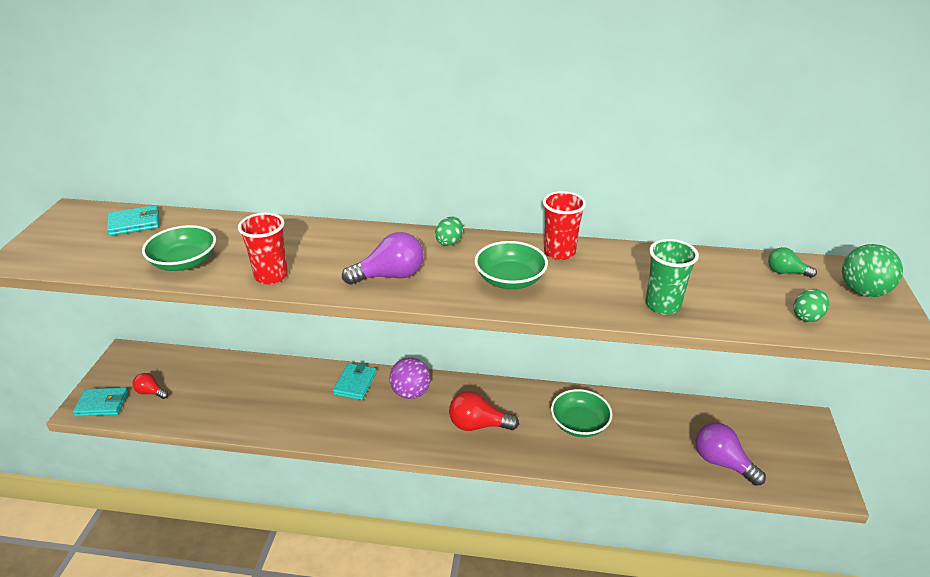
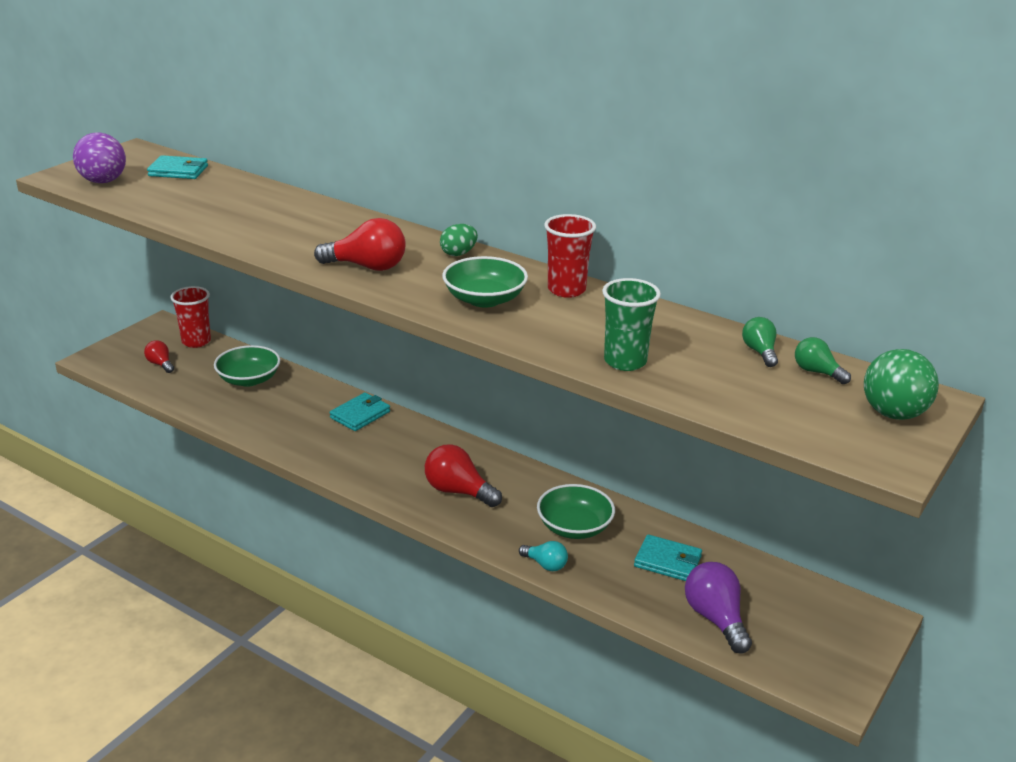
camera: 25 degrees right, 5 degrees down
(102, 404) = (111, 361): turquoise wallet -> turquoise wallet (667, 561)
(184, 262) = (192, 211): green bowl -> green bowl (249, 379)
(271, 276) = (257, 240): red cup -> red cup (196, 341)
(390, 276) = (367, 267): purple light bulb -> red light bulb
(410, 392) = (411, 440): purple ball -> purple ball (103, 181)
(584, 464) = (545, 564): none -> turquoise light bulb
(736, 267) = (759, 352): none -> green light bulb
(807, 317) = (786, 415): green egg -> none

